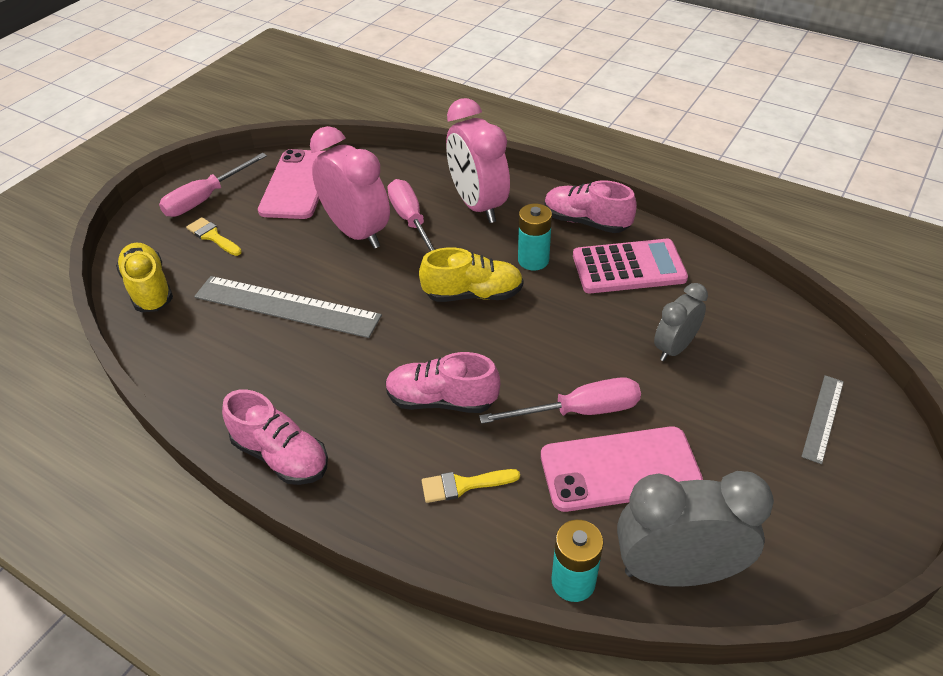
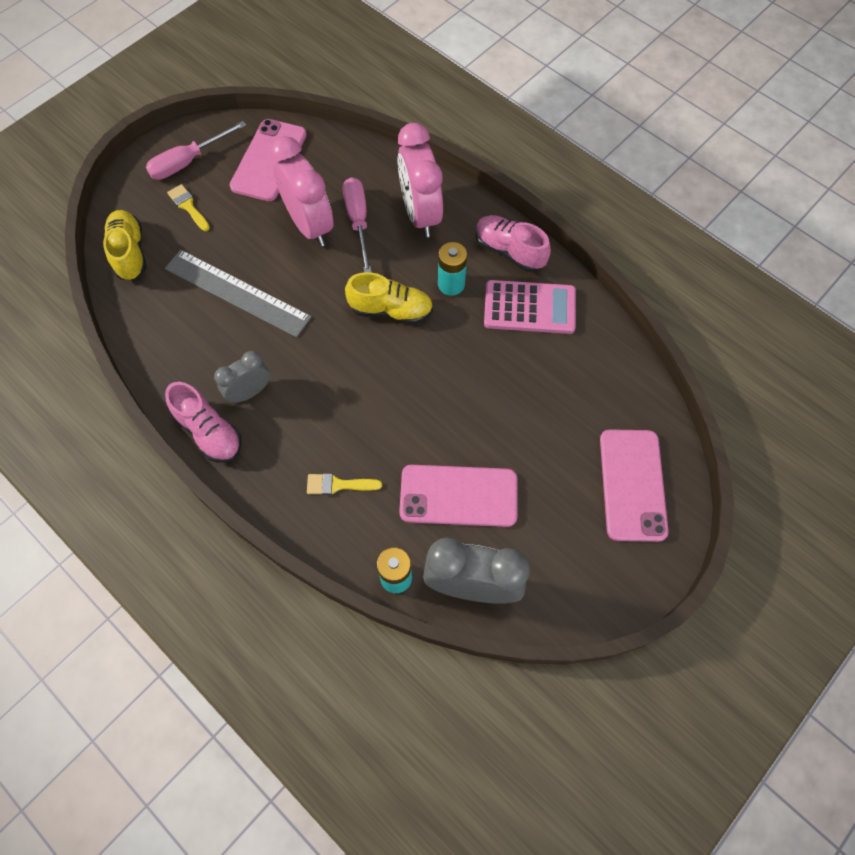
camera: 10 degrees right, 20 degrees up
(441, 400) = (340, 407): pink shoe -> none
(579, 411) = (444, 439): pink screwdriver -> none
(674, 348) = (539, 396): grey clock -> grey clock (249, 392)
(823, 418) = (632, 484): grey ruler -> pink phone

